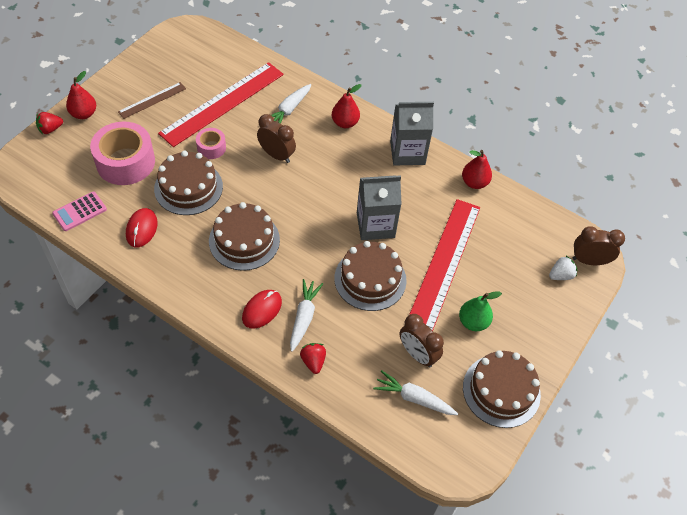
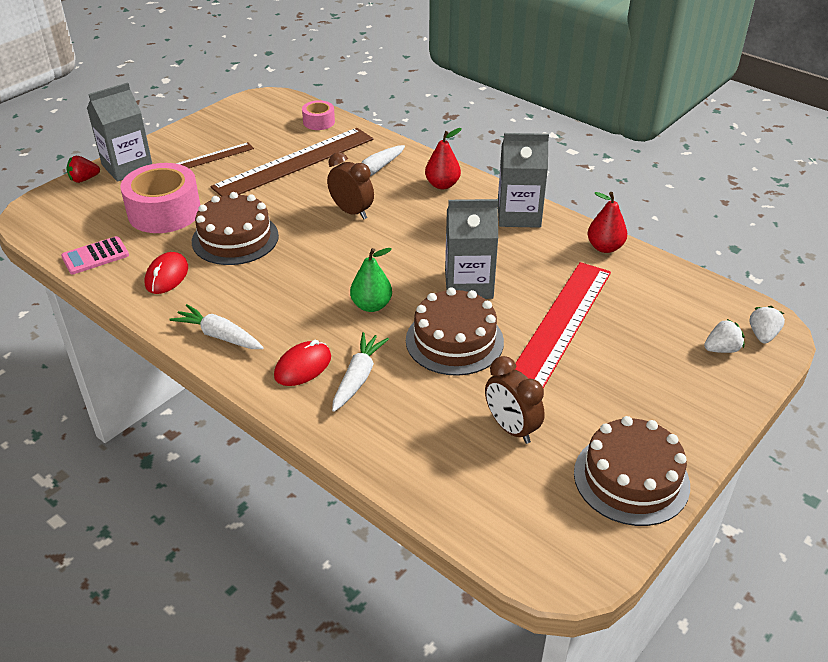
camera: 10 degrees right, 15 degrees down
(84, 114) = (127, 167): red pear -> grey carton
(211, 148) = (272, 202): pink tape -> pink tape (319, 122)
(223, 103) = (295, 163): red ruler -> brown ruler
(244, 240) = (294, 293): brown cake -> none
(313, 361) = (363, 428): red strawberry -> none
(414, 398) = (501, 480): white carrot -> white carrot (219, 336)
(473, 322) = (594, 395): green pear -> green pear (371, 305)
(589, 261) = (762, 335): brown clock -> white strawberry

